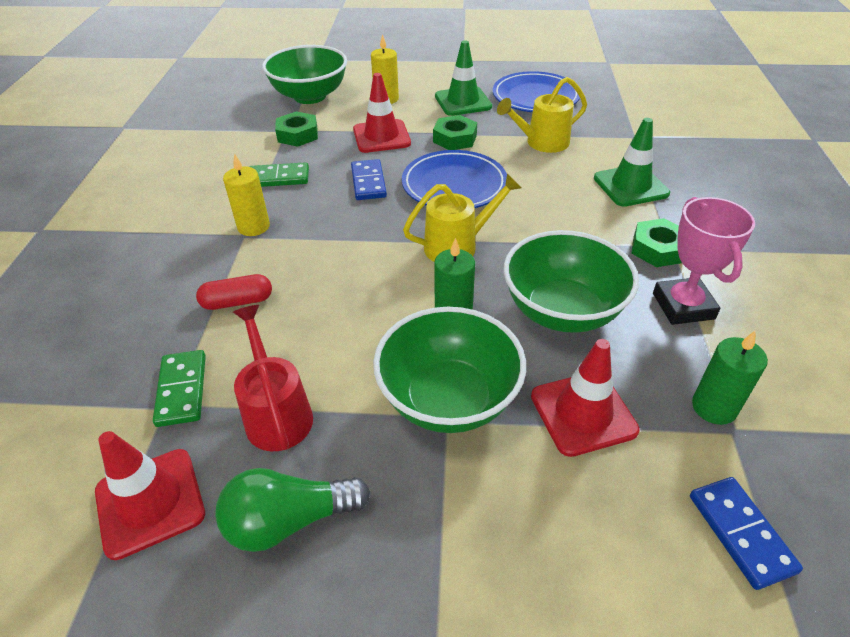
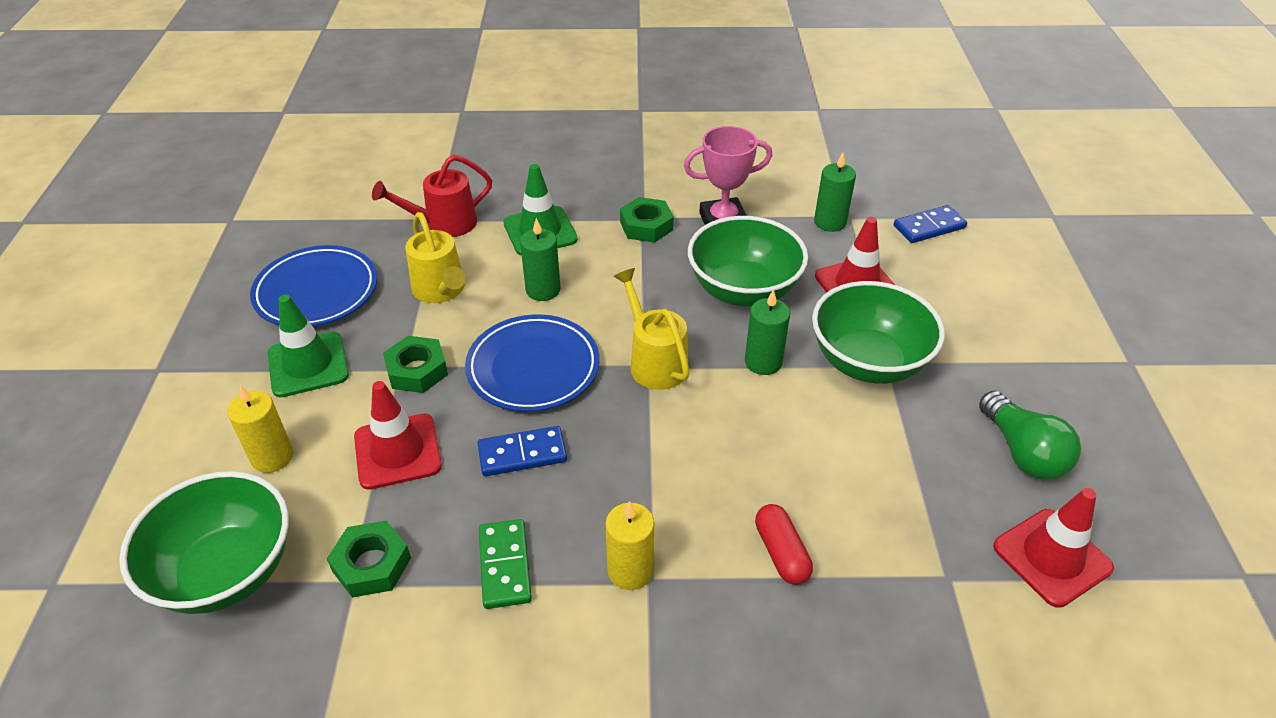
camera: 95 degrees left, 0 degrees up
(181, 390) = (924, 571): green domino -> none
(276, 412) = (923, 482): red watering can -> red watering can (443, 224)
(548, 188) = (543, 290): none -> green candle

